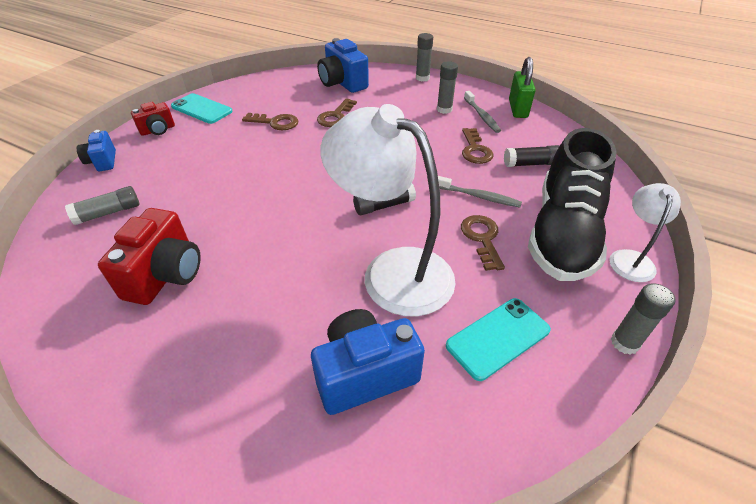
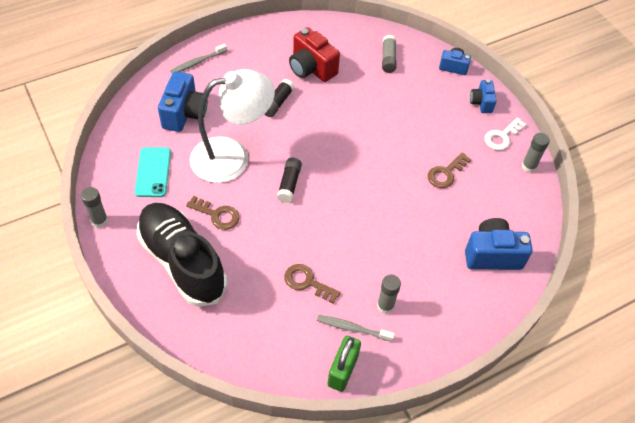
camera: 120 degrees right, 10 degrees up
(158, 130) = (481, 103): red camera -> blue camera
(201, 109) = (502, 136): turquoise phone -> white key
(336, 116) = (429, 217): brown key -> none
(422, 78) = (462, 331): grey glue stick -> grey glue stick (529, 166)
(479, 196) = (254, 242): grey toothbrush -> grey toothbrush (198, 62)
(517, 109) = (343, 370): green padlock -> green padlock turned 75 degrees clockwise
(531, 164) = (260, 307): black glue stick -> black glue stick (277, 103)
(631, 258) = (132, 279): white lamp -> none

